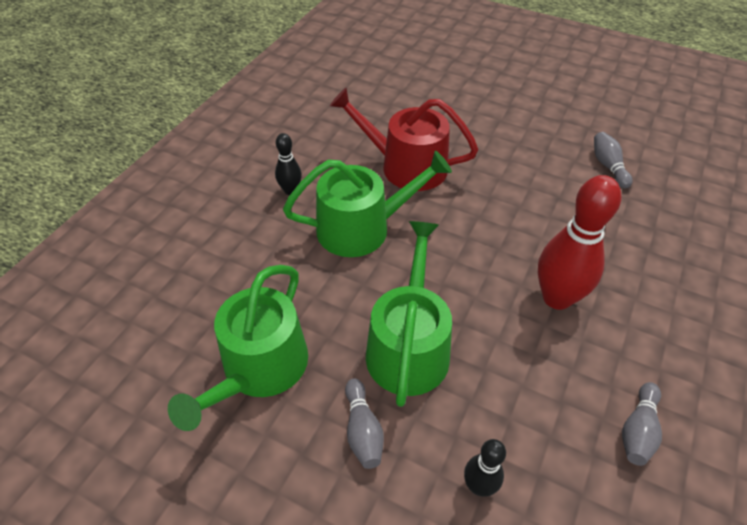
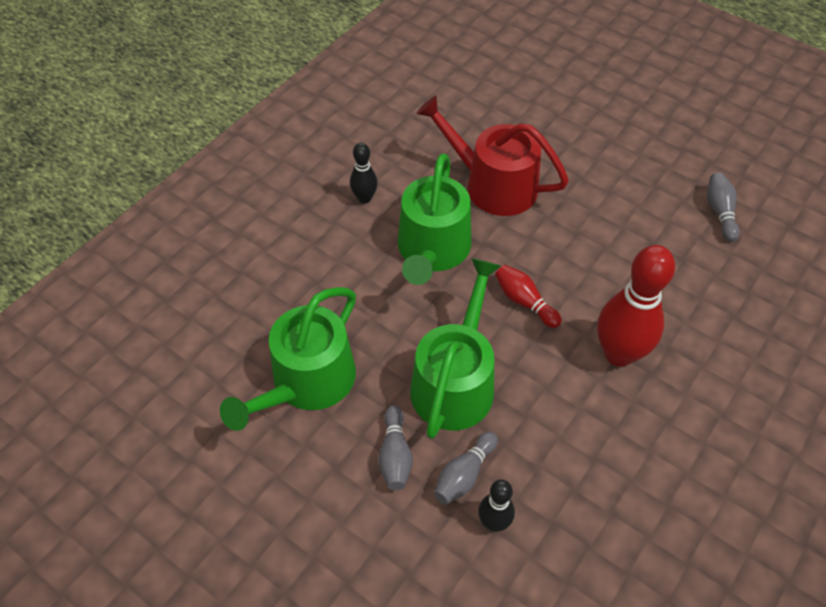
camera: 10 degrees right, 5 degrees up
(362, 228) = (432, 250): green watering can -> green watering can turned 105 degrees clockwise
(458, 263) = (524, 302): none -> red bowling pin
(638, 430) = (662, 497): grey bowling pin -> grey bowling pin (464, 474)

